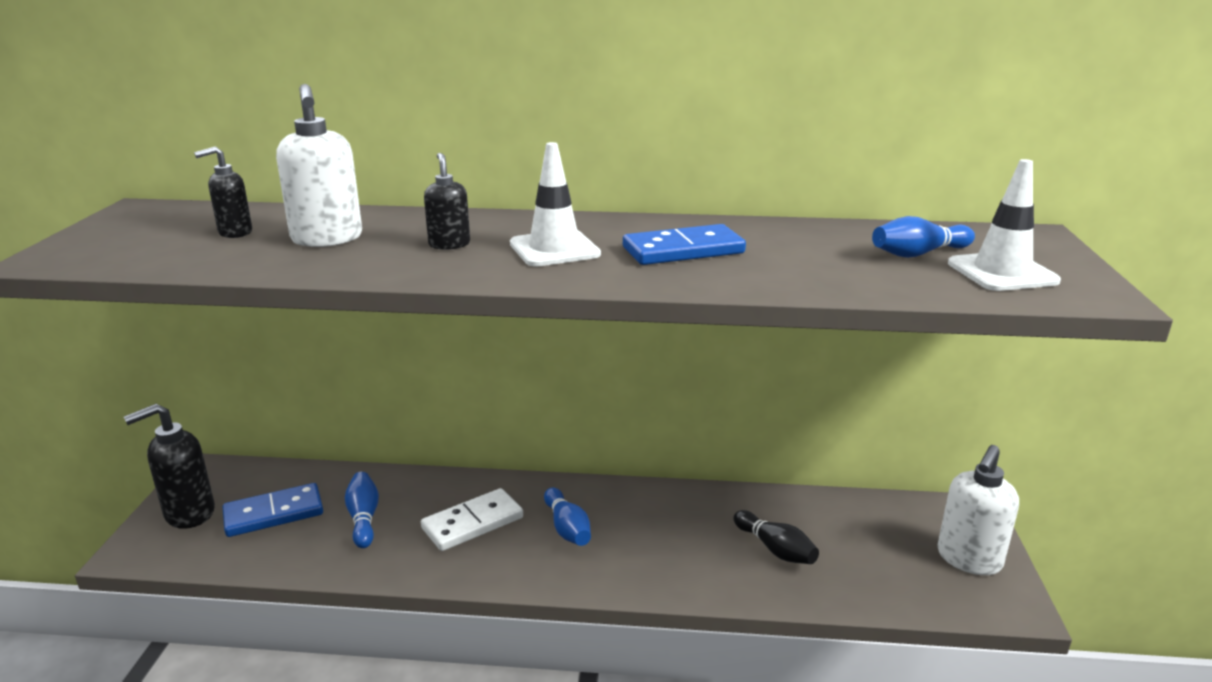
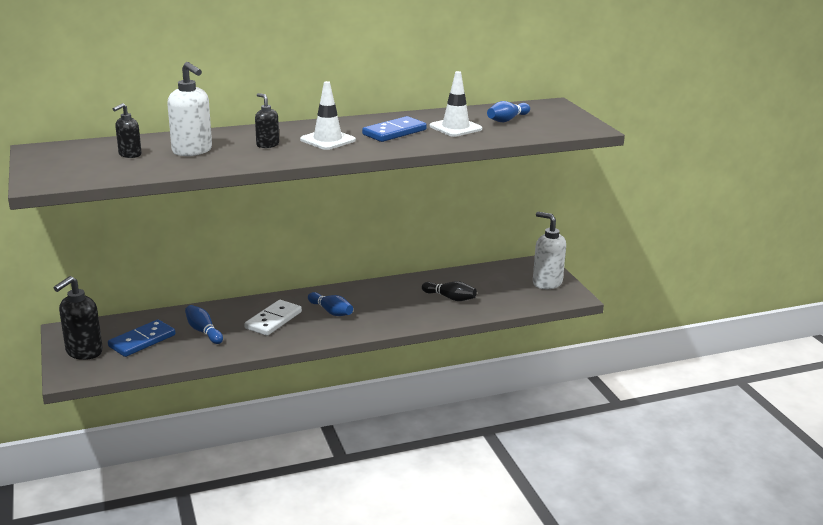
camera: 25 degrees left, 0 degrees up
(968, 559) = (546, 283): white soap dispenser -> white soap dispenser turned 120 degrees clockwise
(1002, 272) = (549, 124): white traffic cone -> white traffic cone (455, 128)

